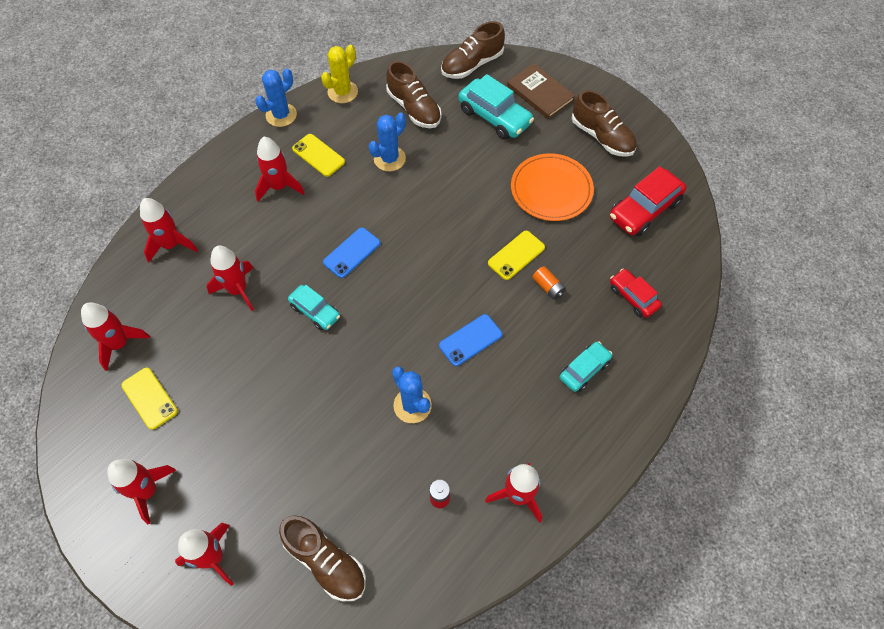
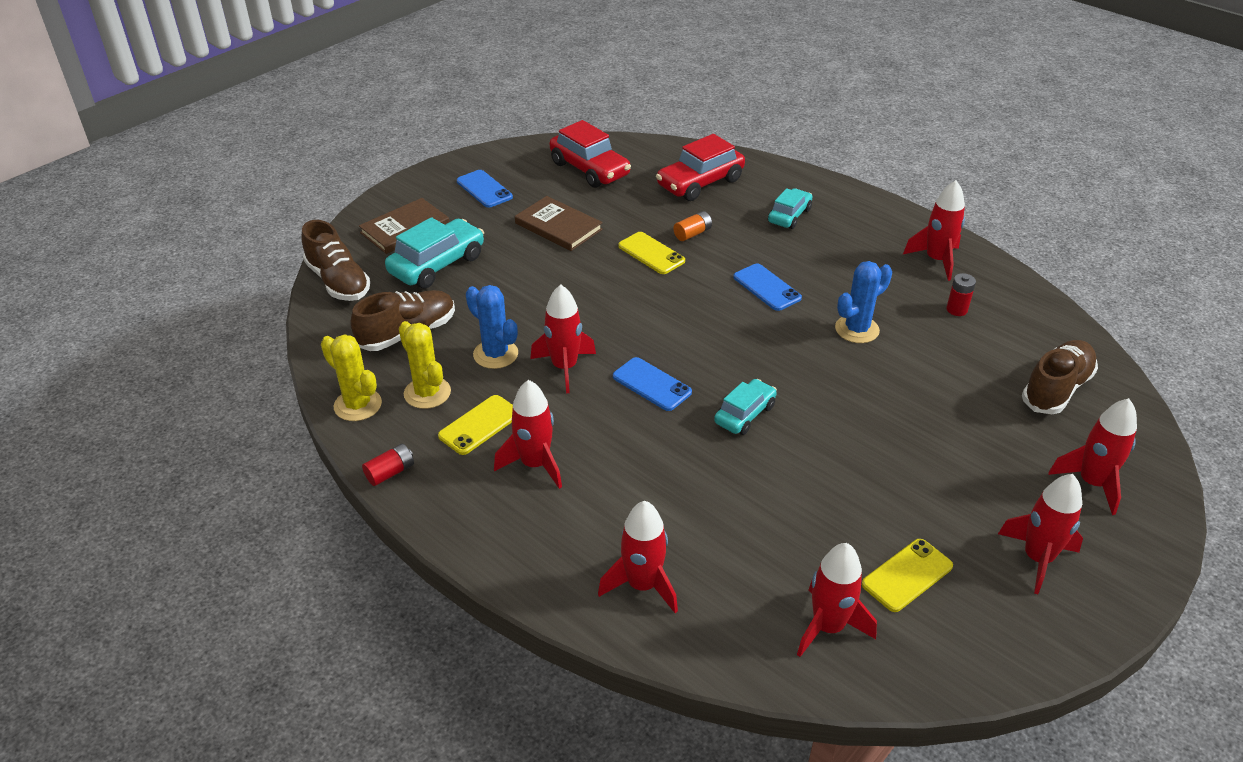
camera: 90 degrees left, 20 degrees down
(238, 290) = (719, 495): red rocket -> red rocket (564, 367)
(281, 115) = (390, 472): blue cactus -> red battery
(351, 125) = (427, 393): none -> yellow cactus
(551, 189) = (558, 226): orange plate -> brown book
(584, 370) = (789, 216): turquoise car -> turquoise car turned 75 degrees clockwise
(602, 137) = (484, 189): brown shoe -> blue phone
(633, 297) = (700, 183): red car -> red car, size x1.62

